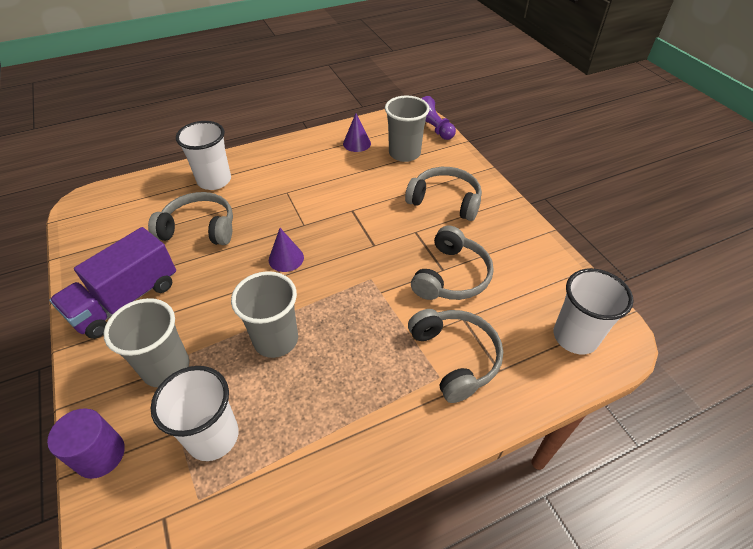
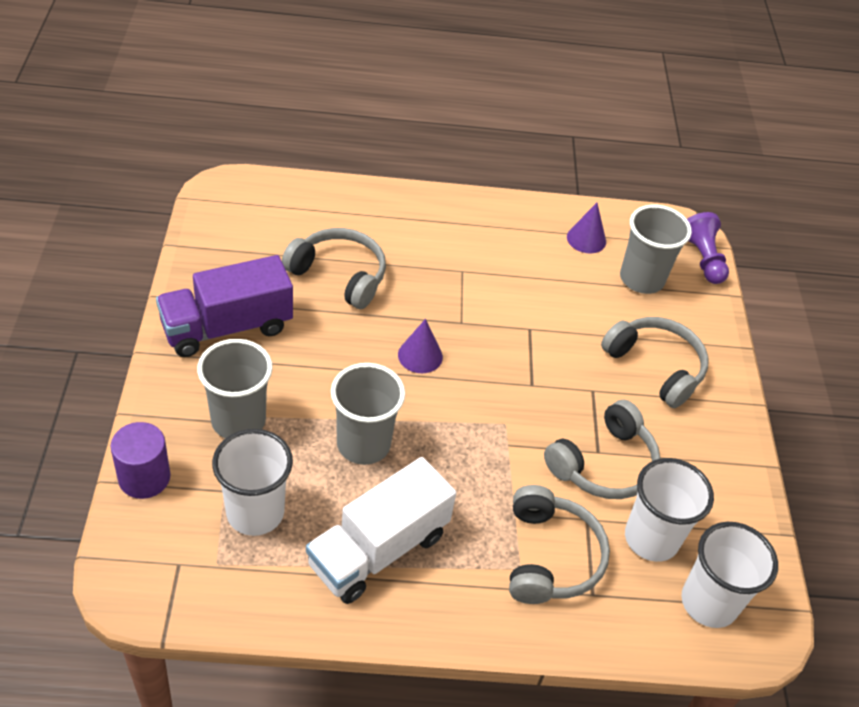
camera: 20 degrees right, 0 degrees up
(214, 180) = (383, 219): white cup -> white cup (651, 538)
(328, 416) = (378, 550): none -> white truck

